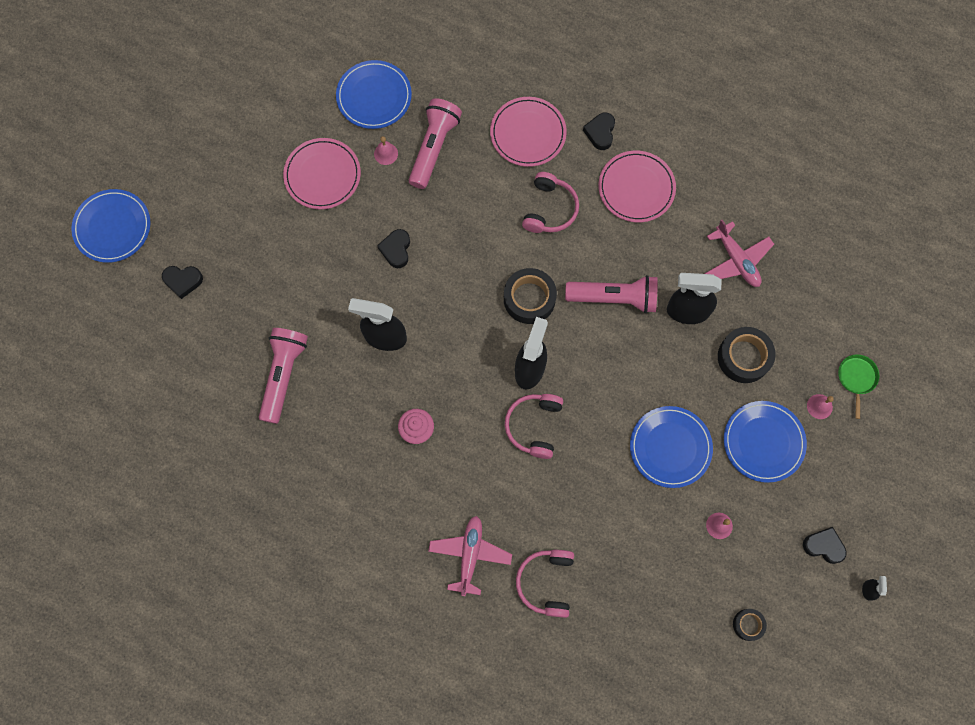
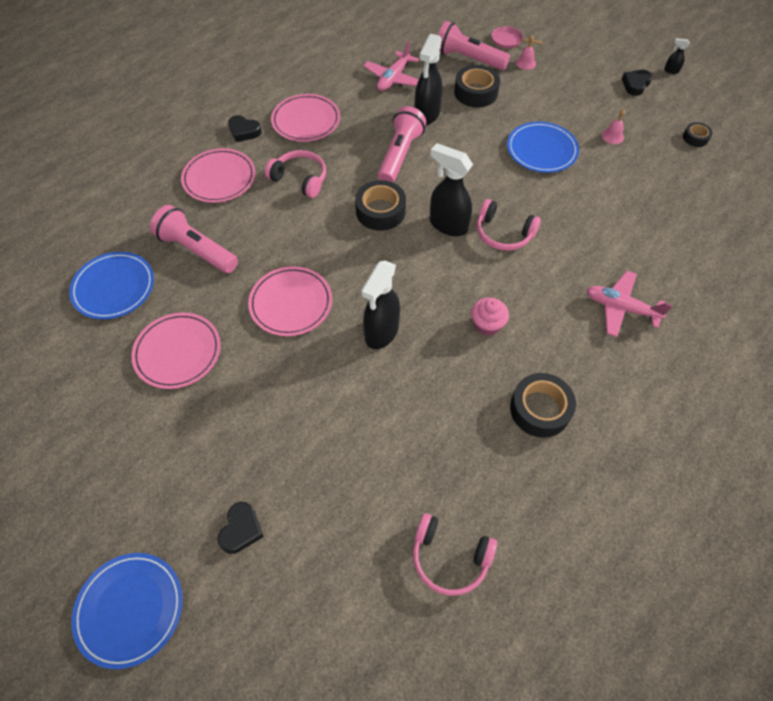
camera: 75 degrees left, 15 degrees down
(283, 375) = (395, 438): pink flashlight -> pink flashlight (468, 59)
(339, 492) = (540, 409): none -> black tape
(386, 153) = (182, 290): pink bell -> none
(396, 250) = (291, 303): black heart -> pink plate
(546, 582) = (652, 256): pink headphones -> pink headphones (449, 557)
(736, 260) = (393, 79): pink plane -> pink plane turned 135 degrees clockwise
(763, 442) = (548, 97): blue plate -> none
(856, 378) = (508, 40): green pan -> pink pan

